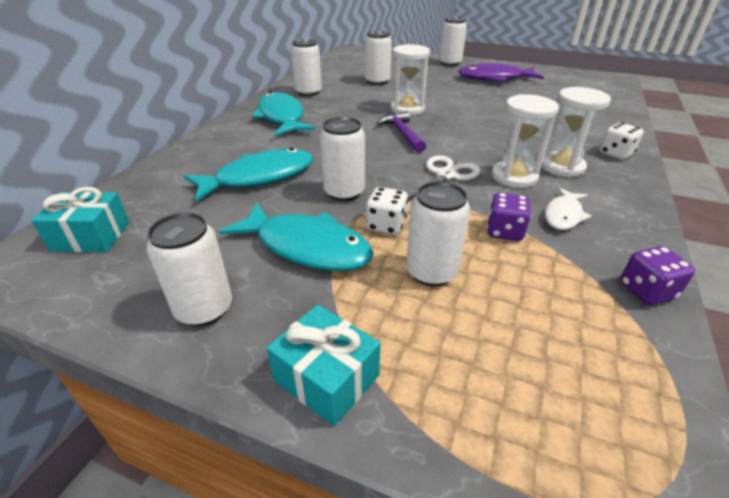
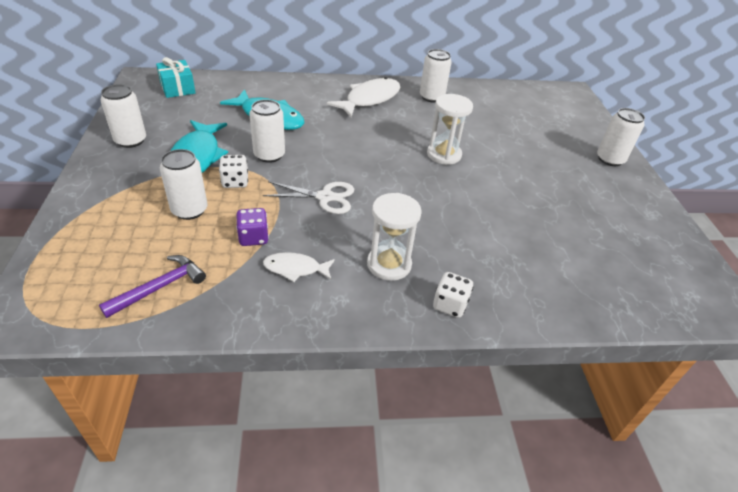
camera: 60 degrees right, 5 degrees up
(281, 117) = (369, 99): turquoise fish -> white fish
(326, 378) = (90, 190): turquoise gift -> none
(377, 81) = (496, 125): white can -> none
(402, 134) = (387, 162): purple hammer -> purple hammer (159, 287)
(494, 78) = (595, 198): purple fish -> none
(514, 177) = (347, 235): white hourglass -> none
(646, 291) = (204, 317): purple dice -> none

